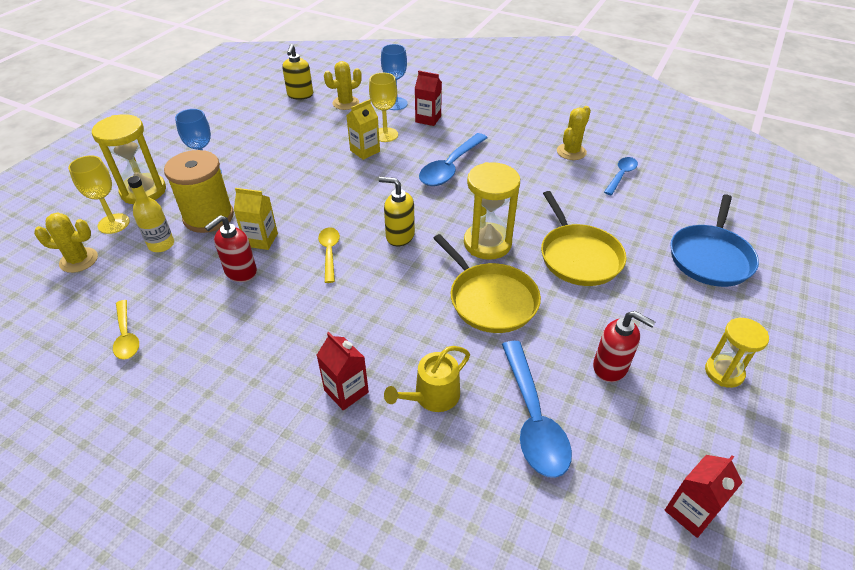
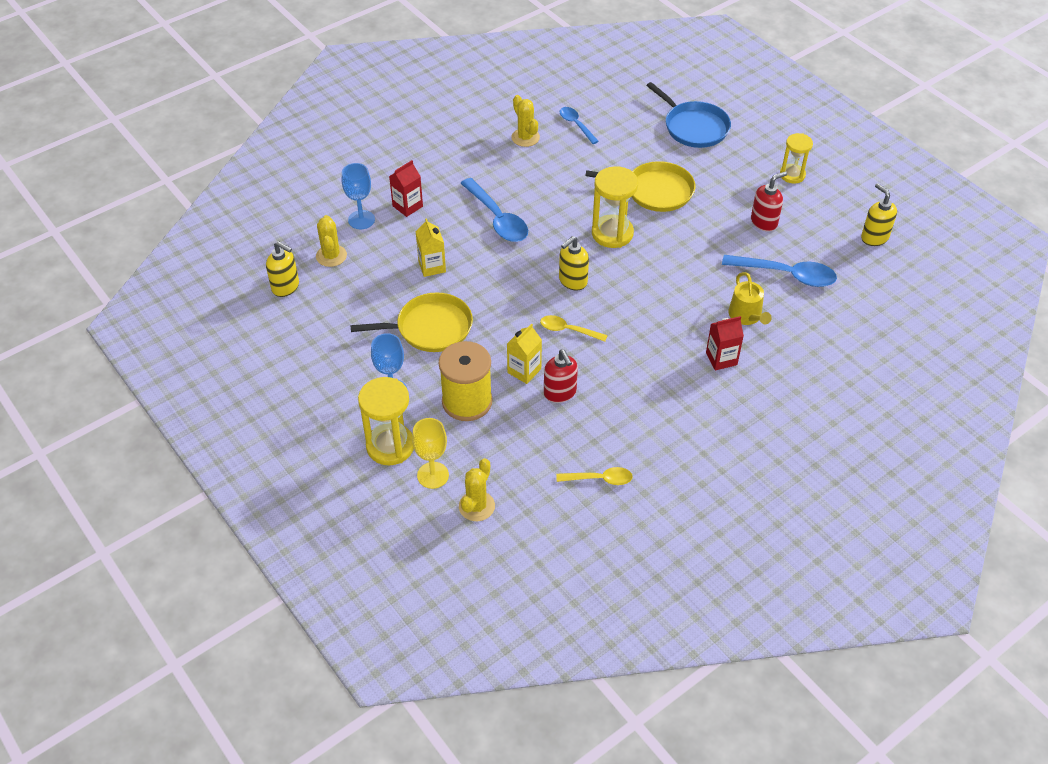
camera: 65 degrees left, 5 degrees up
(161, 245) = (489, 442): yellow bottle -> none
(385, 135) = (414, 244): yellow goblet -> none
(490, 299) = (673, 255): yellow pan -> yellow pan (430, 328)
(690, 512) = (874, 237): red carton -> yellow soap dispenser

